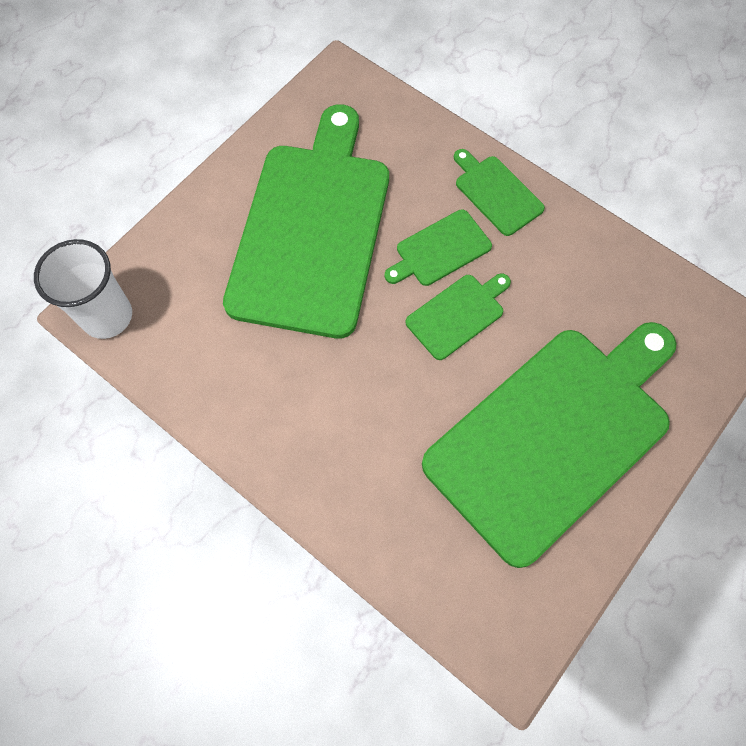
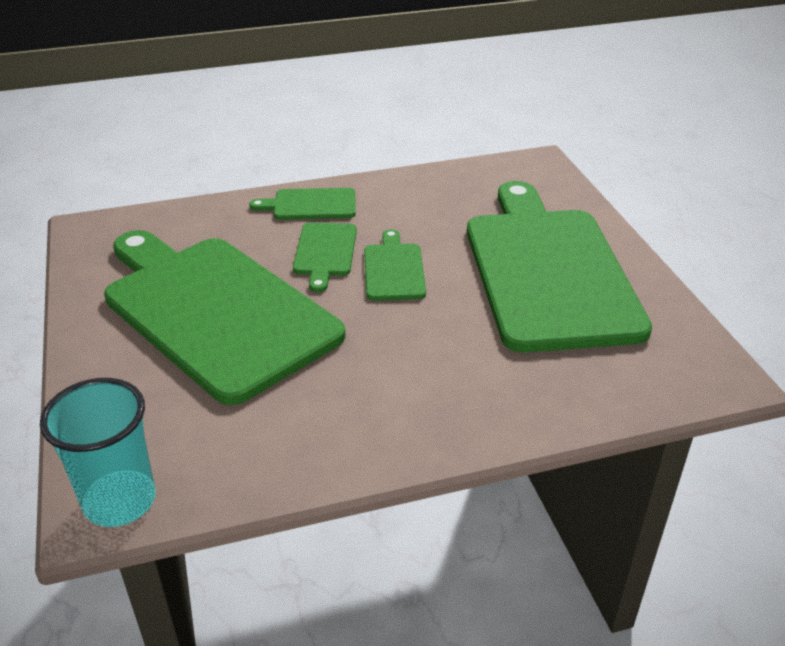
camera: 55 degrees left, 30 degrees down
(107, 316) = (120, 501): white cup -> turquoise cup

